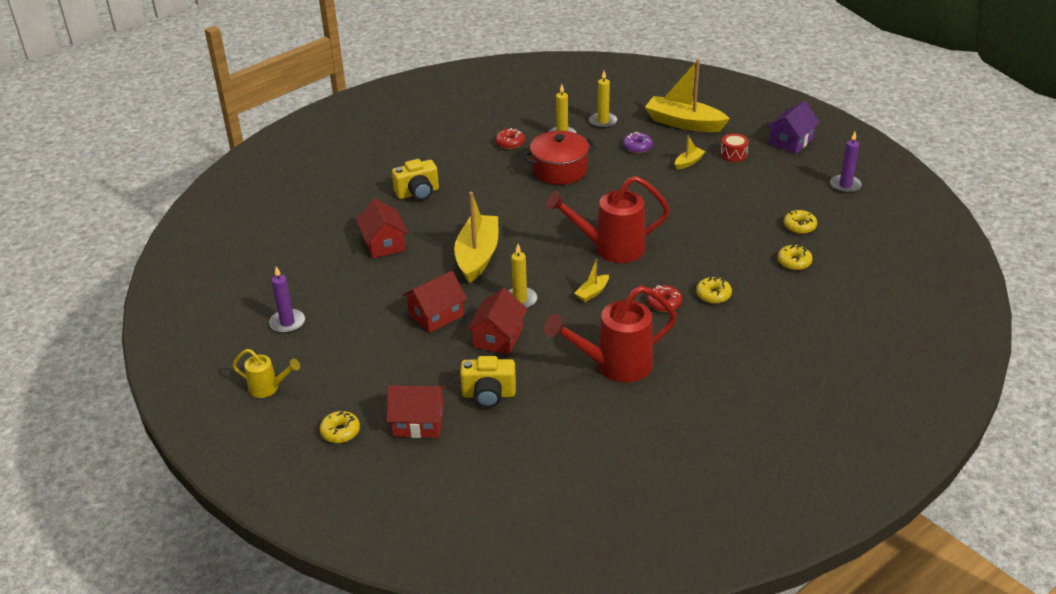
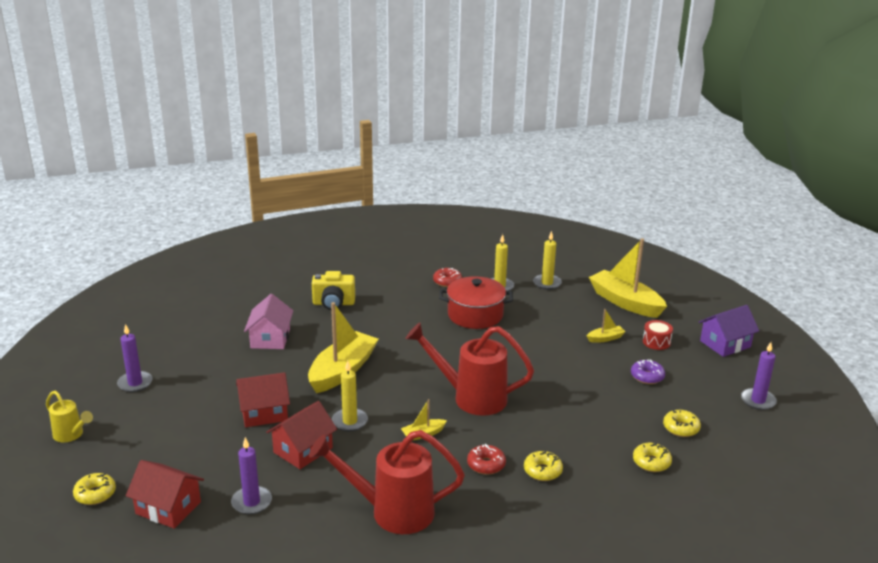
camera: 20 degrees right, 10 degrees down
(384, 244) = (270, 338): red house -> pink house
(489, 395) = (251, 502): yellow camera -> purple candle
(637, 147) = (564, 313): purple donut -> purple donut (647, 377)

